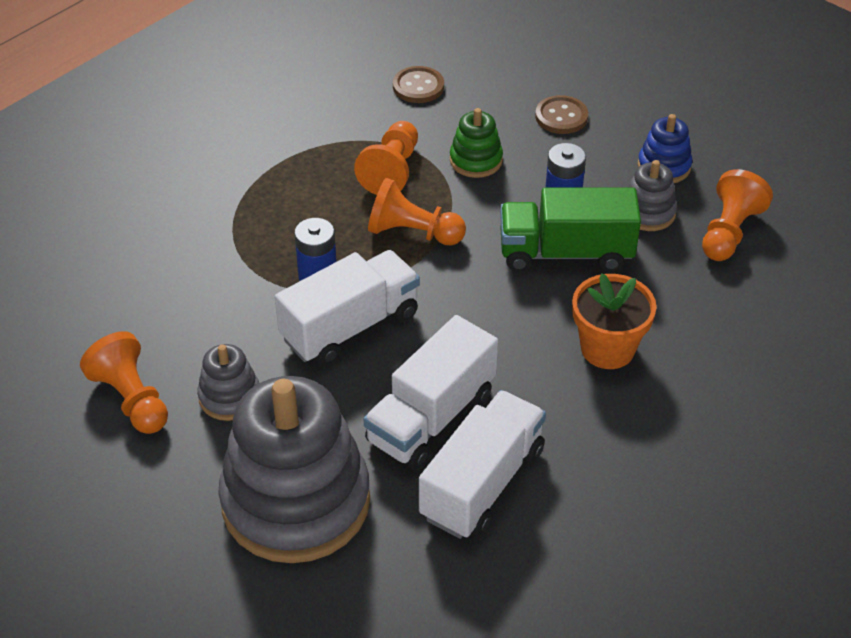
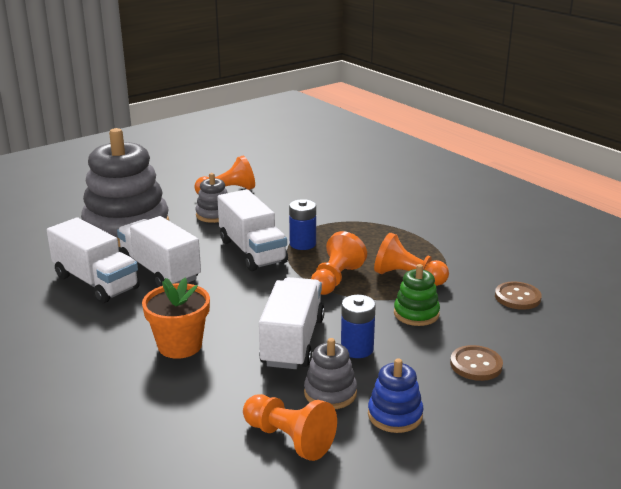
camera: 100 degrees right, 20 degrees down
(565, 253) = (292, 341): green truck -> white truck

